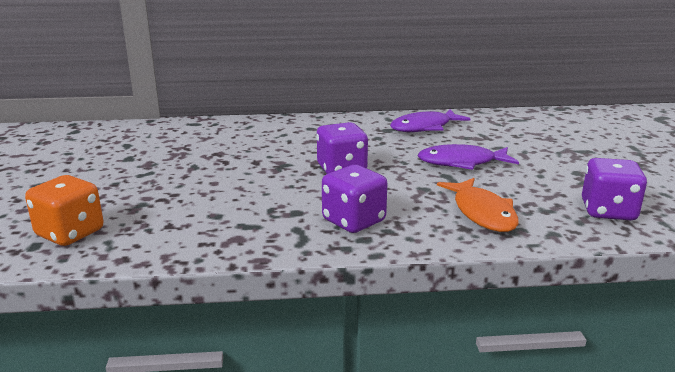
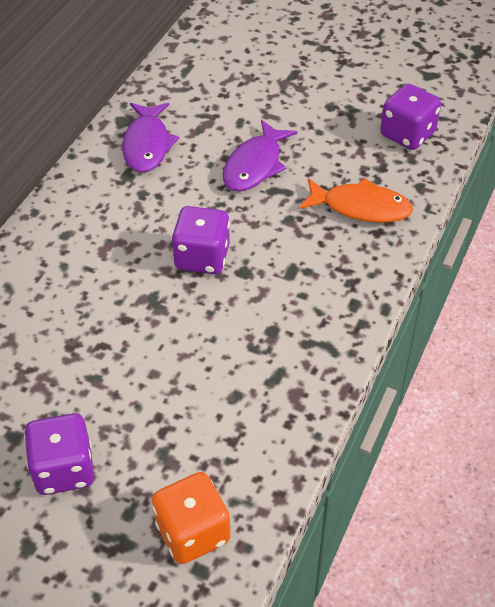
camera: 60 degrees left, 25 degrees up
(353, 221) = (318, 297): purple dice -> purple dice (64, 469)

